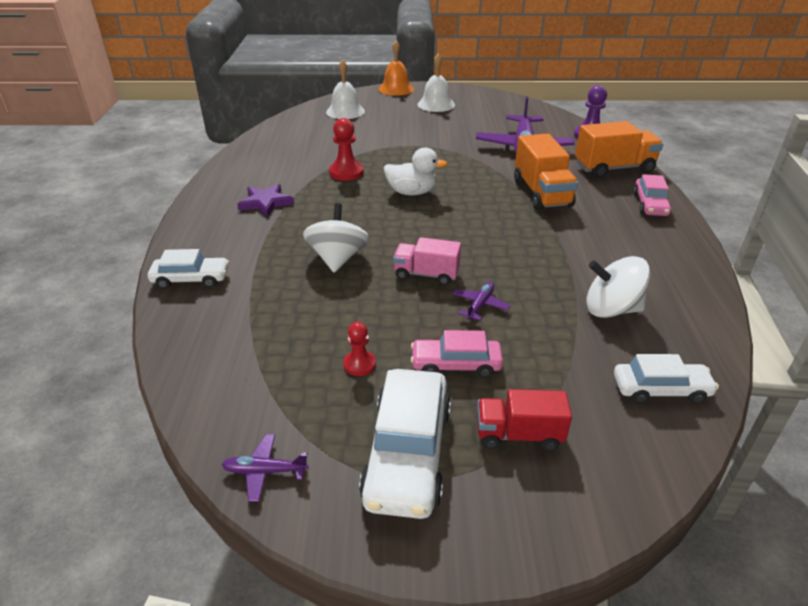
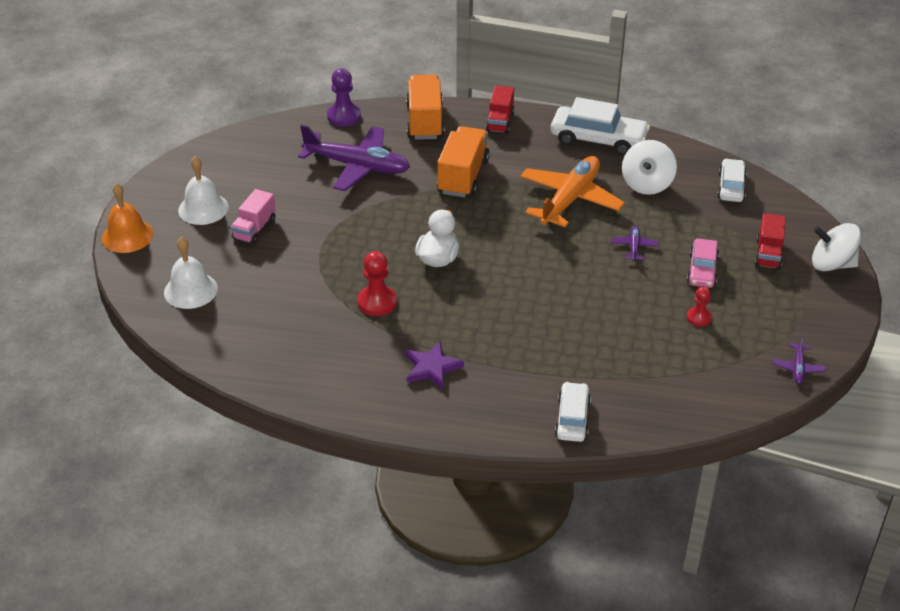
camera: 80 degrees left, 5 degrees up
(337, 259) = (554, 320): white spinning top -> white spinning top (831, 264)
(407, 453) = (783, 303): white car -> white car (598, 139)
(426, 274) = (587, 269): pink truck -> pink truck (254, 229)
(480, 305) = (634, 247): purple plane -> purple plane turned 60 degrees clockwise
(541, 193) = (463, 177): orange truck -> orange truck turned 75 degrees counterclockwise
(543, 255) = (570, 199): none -> orange plane
(650, 205) = (500, 122): pink car -> red truck

